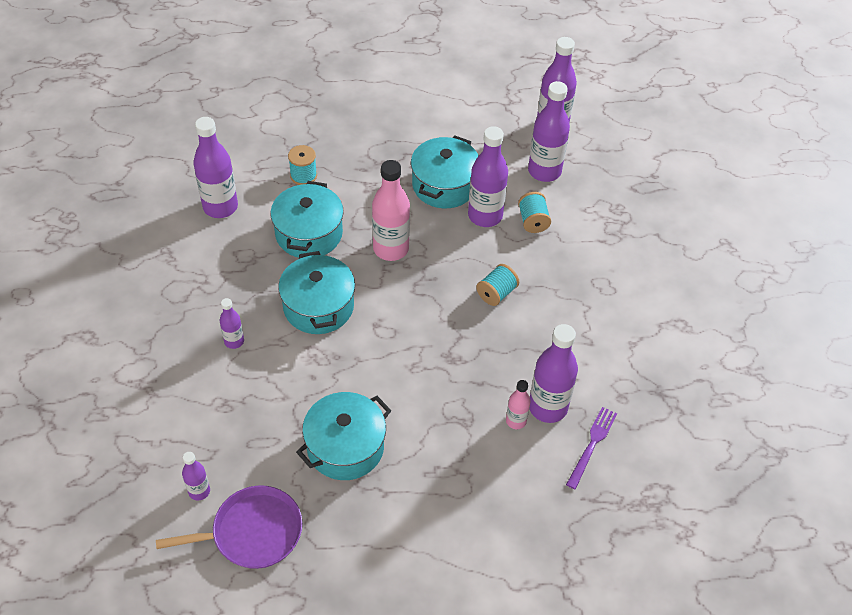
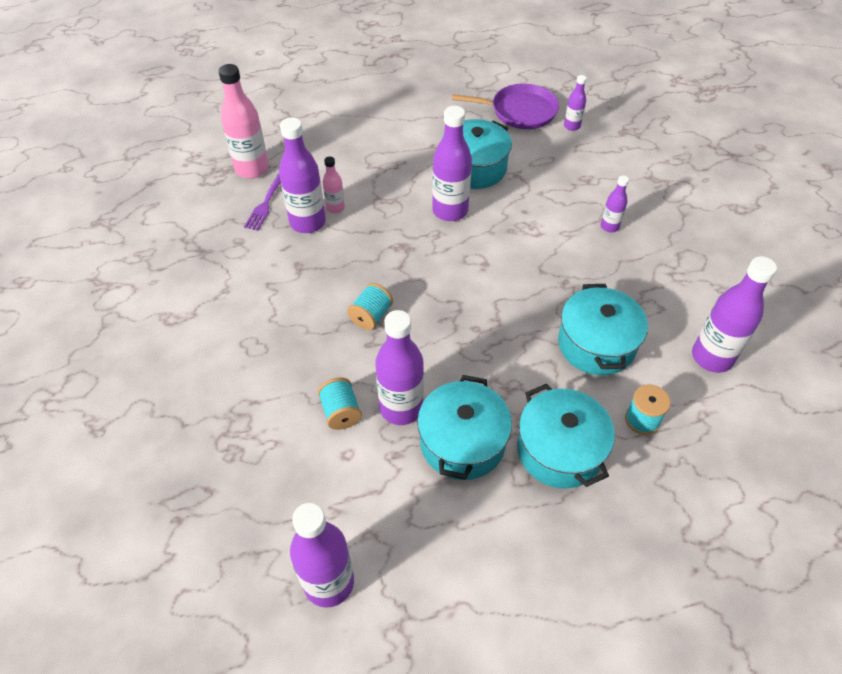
camera: 170 degrees right, 0 degrees up
(252, 532) = (520, 111): purple pan -> purple pan turned 150 degrees counterclockwise
(318, 306) = (548, 270): turquoise pot -> turquoise pot (559, 450)
(391, 249) = (499, 344): pink bottle -> pink bottle (252, 169)
(544, 171) = (333, 494): purple bottle -> purple bottle (450, 211)

